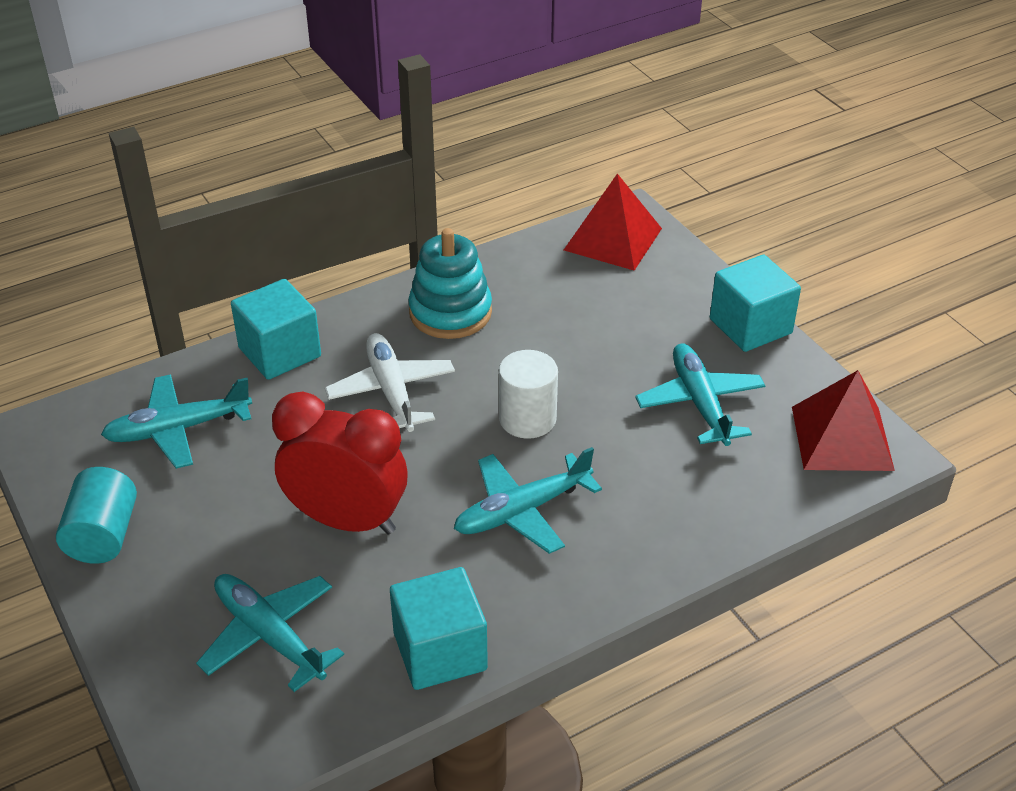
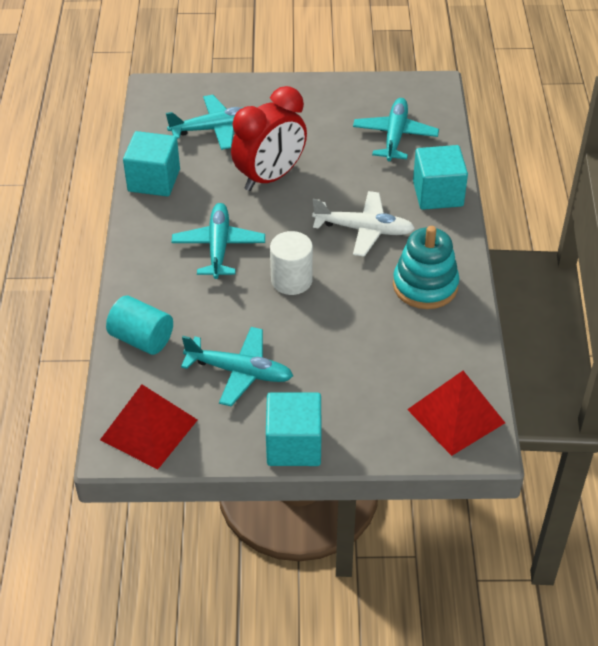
camera: 120 degrees right, 5 degrees up
(103, 535) = (331, 93): turquoise cylinder -> turquoise cylinder (142, 339)

